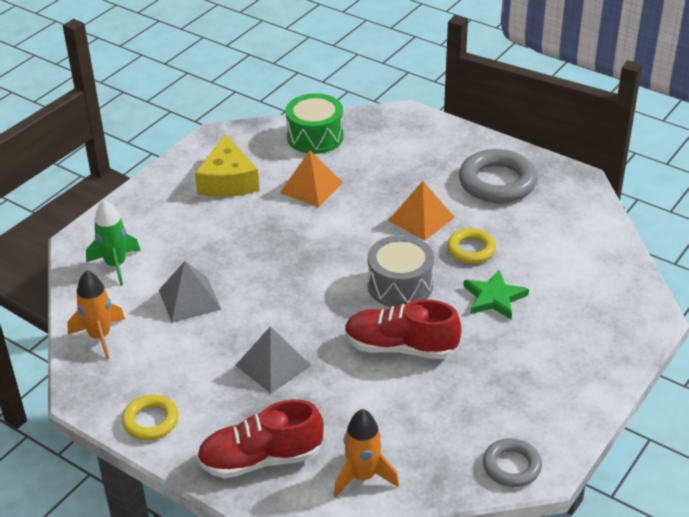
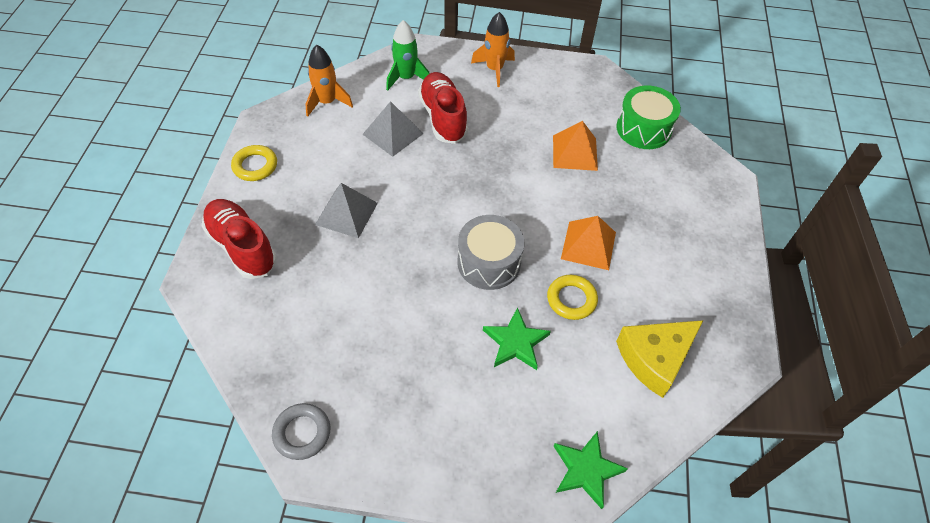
camera: 60 degrees right, 15 degrees up
(228, 181) = (544, 98): yellow cheese -> yellow cheese (654, 359)
(363, 476) = (248, 322): orange rocket -> orange rocket (494, 69)
(401, 347) = (411, 292): red shoe -> red shoe (443, 117)
(497, 182) = (685, 286): grey ring -> none
(631, 299) = (586, 470): none -> green star

